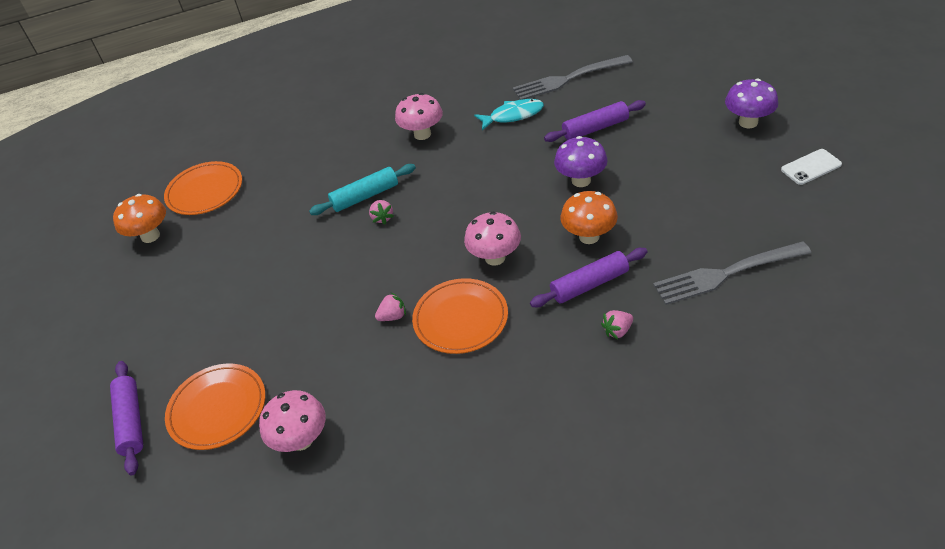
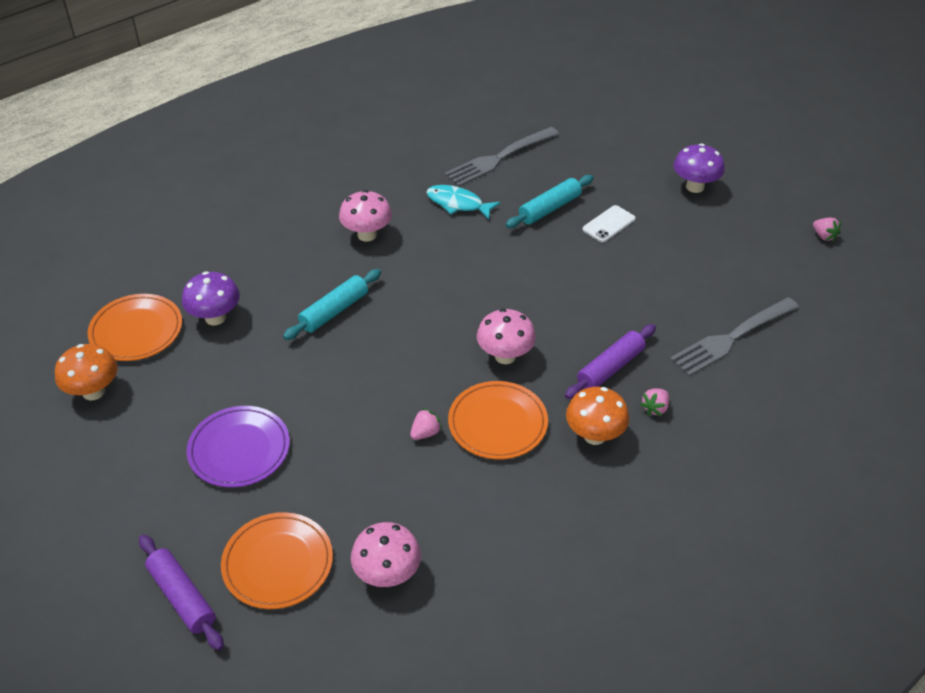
camera: 25 degrees left, 0 degrees up
(234, 303) = (239, 449): none -> purple plate
(382, 218) = (365, 332): pink strawberry -> pink strawberry (824, 236)
(513, 115) = (458, 204): turquoise fish -> turquoise fish turned 120 degrees counterclockwise
(581, 180) = (558, 265): purple mushroom -> purple mushroom (215, 318)
(589, 236) = (590, 321): orange mushroom -> orange mushroom (594, 435)
(595, 128) = (549, 208): purple rolling pin -> turquoise rolling pin
(811, 167) = (768, 225): white phone -> white phone (609, 224)

